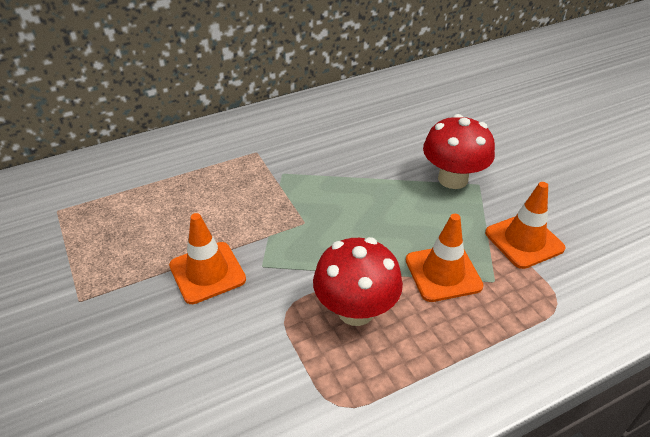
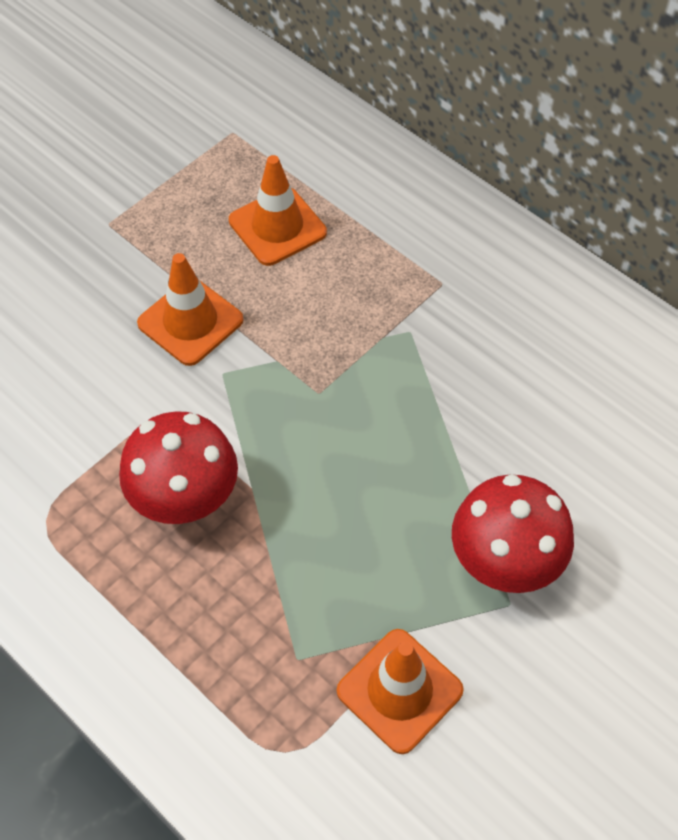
camera: 70 degrees right, 15 degrees up
(443, 273) = (288, 588): orange traffic cone -> orange traffic cone (277, 227)

